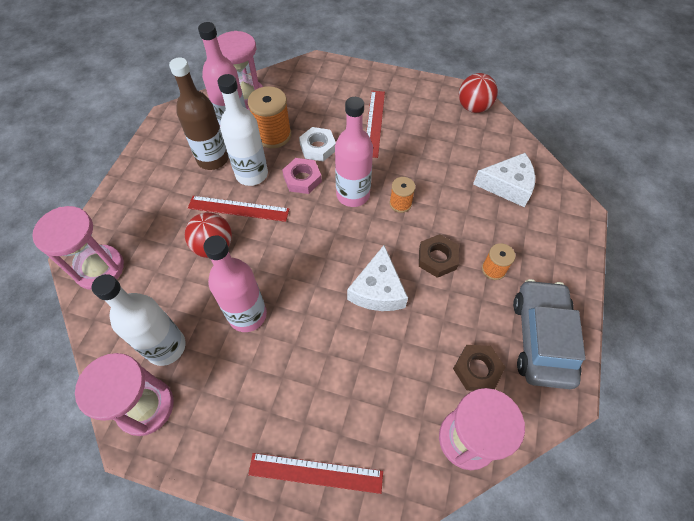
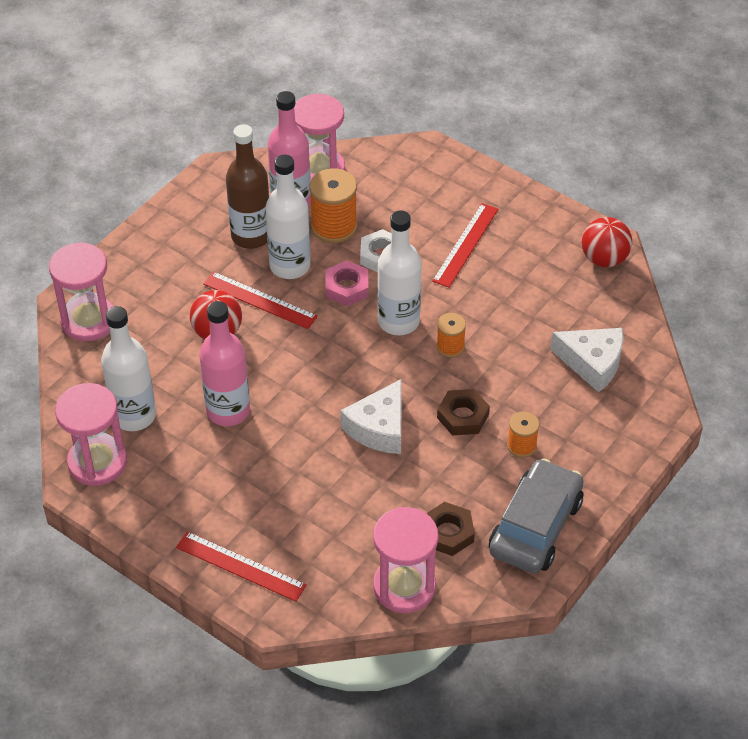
camera: 20 degrees right, 10 degrees down
(353, 195) = (398, 321): pink bottle -> white bottle

